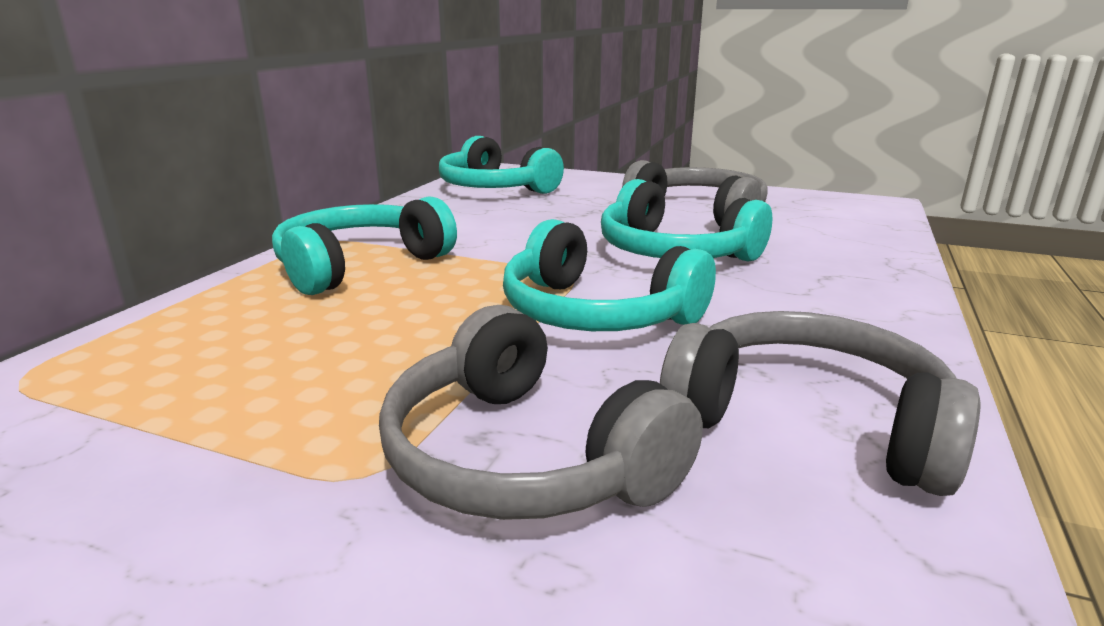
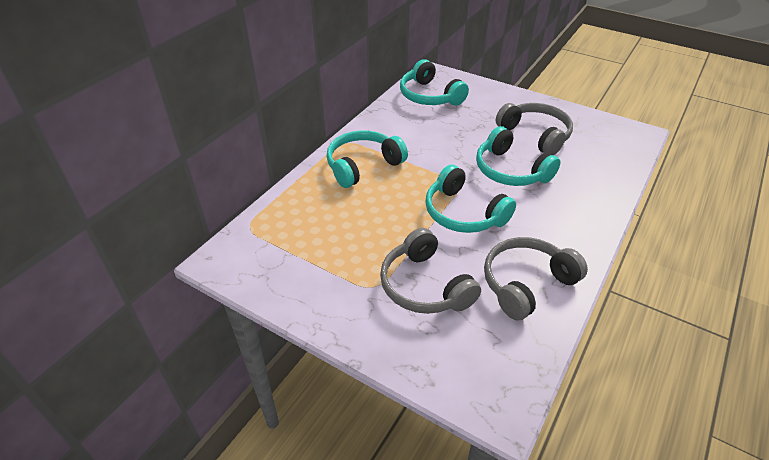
camera: 10 degrees right, 20 degrees up
(808, 422) = (526, 284): grey headphones -> grey headphones turned 75 degrees counterclockwise

